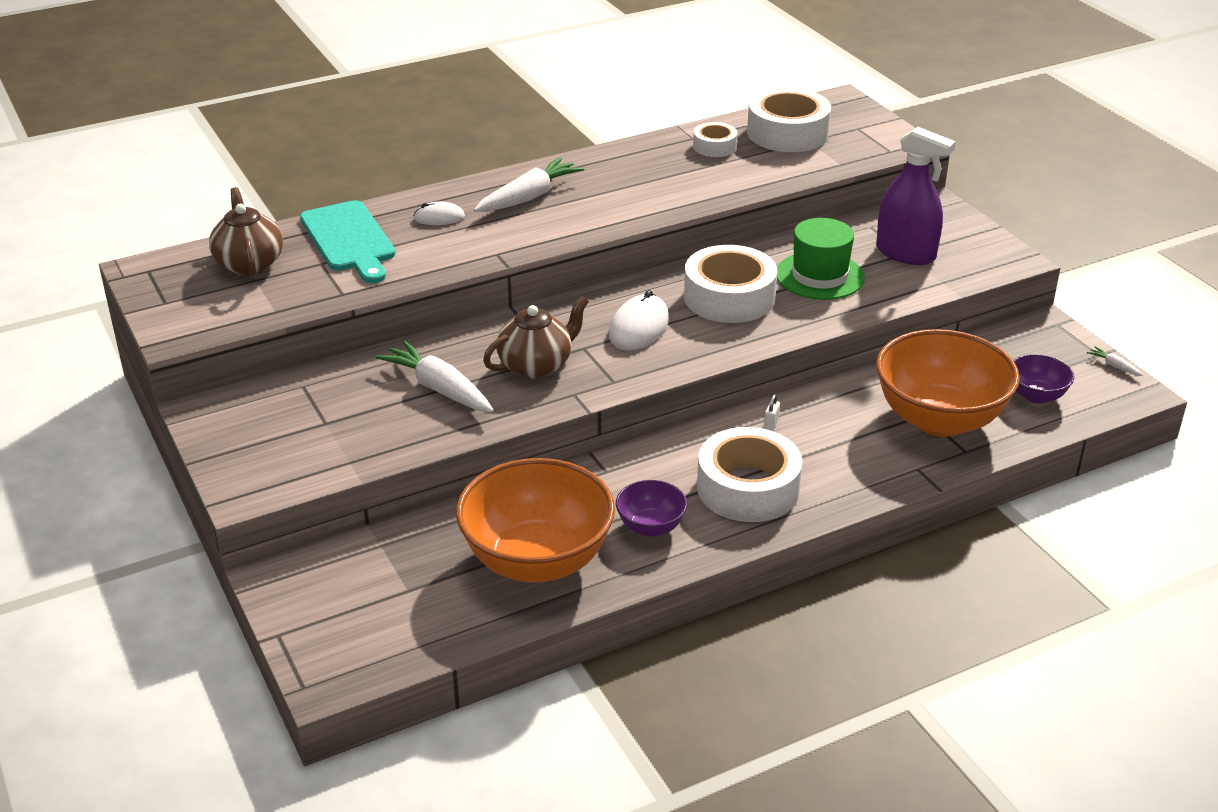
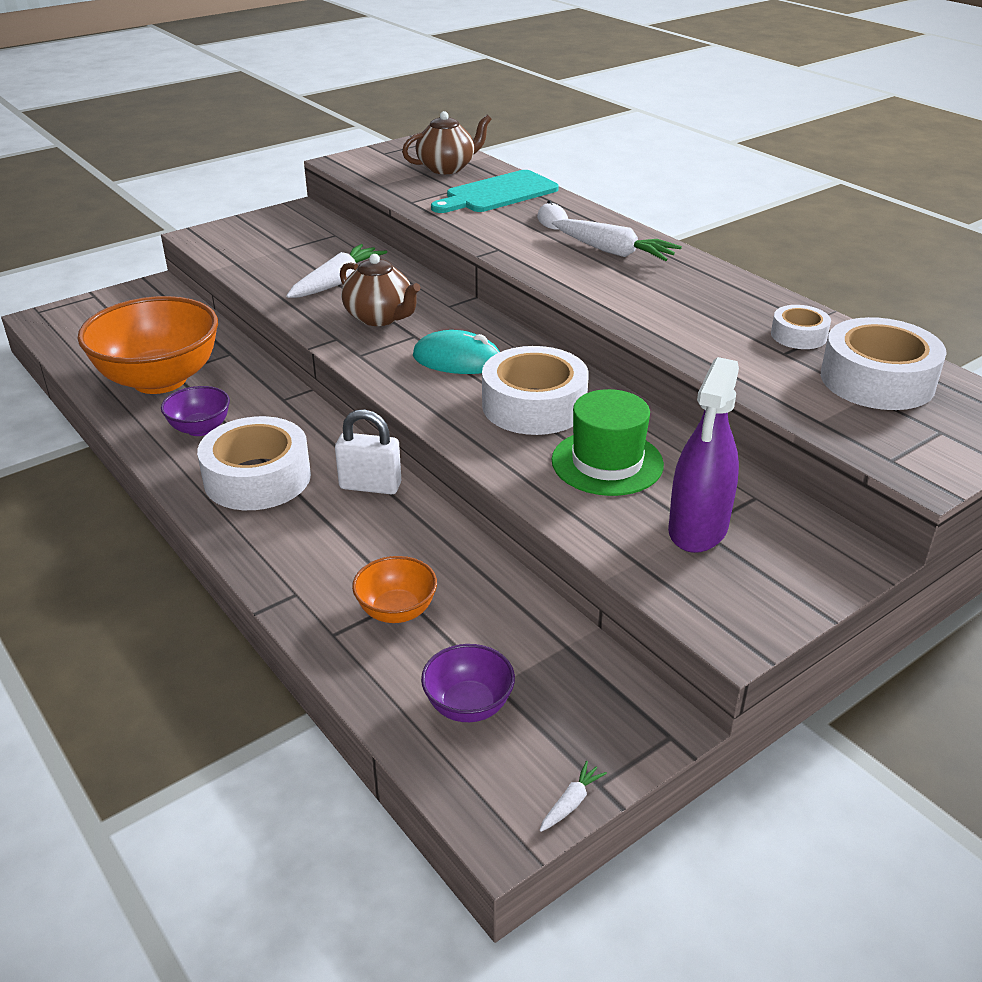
camera: 80 degrees right, 0 degrees up
(639, 327) = (457, 360): white mouse -> turquoise mouse
(771, 423) = (370, 486): white padlock -> white padlock, size x2.36
(939, 419) = (396, 611): orange bowl -> orange bowl, size x0.47

